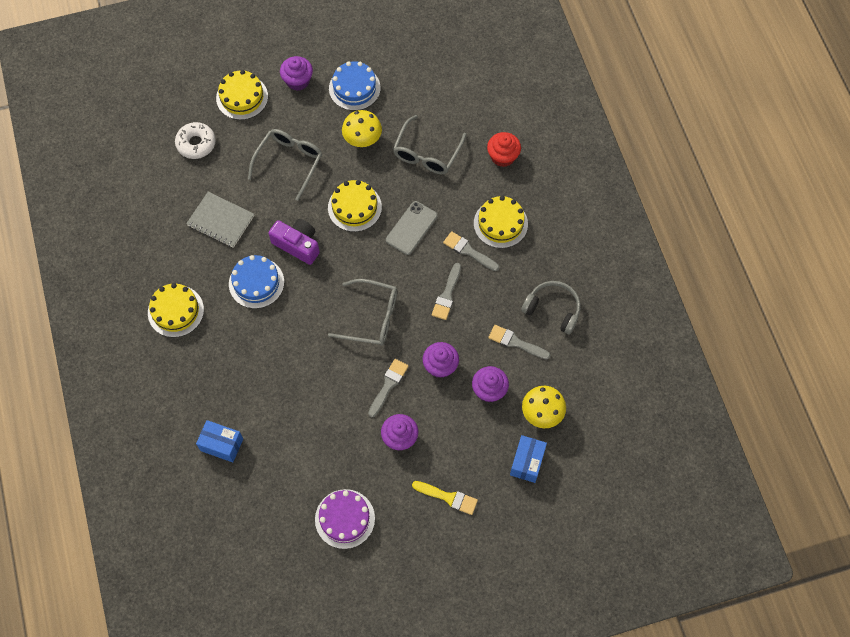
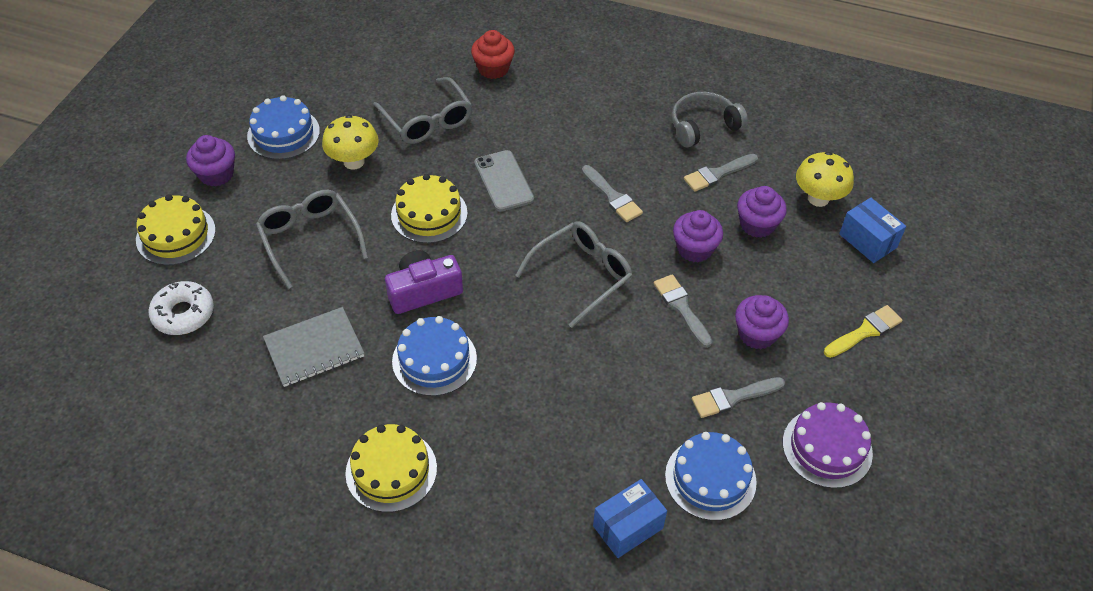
camera: 55 degrees left, 15 degrees down
(280, 468) = (710, 478): none -> blue cake
(468, 251) = (576, 151): grey brush -> grey brush (733, 397)
(500, 223) = (568, 111): yellow cake -> none

